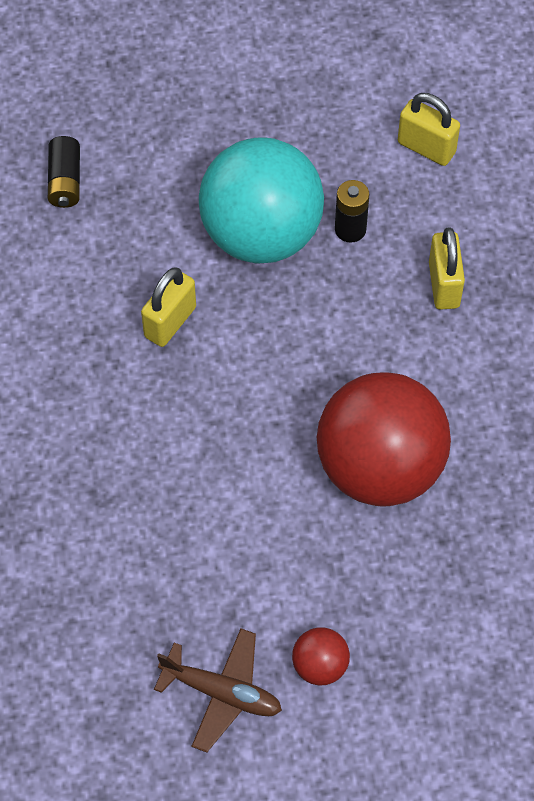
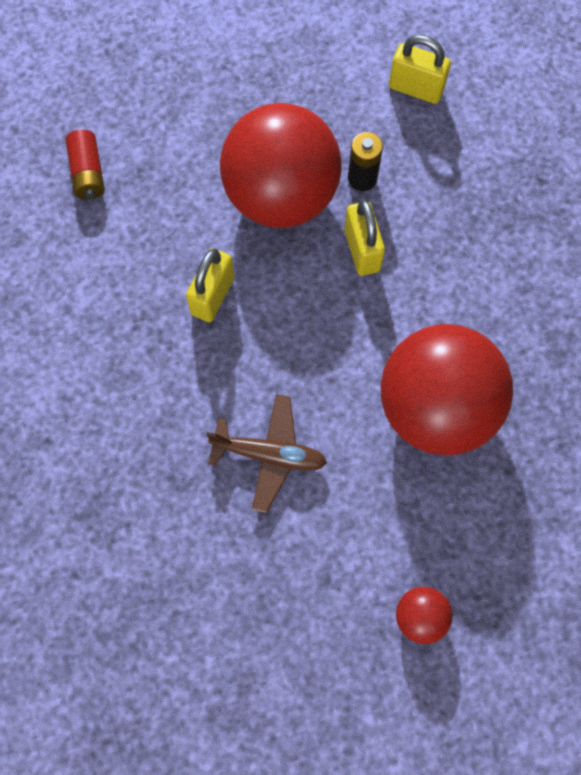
camera: 10 degrees left, 10 degrees up
(65, 181) = (88, 172): black battery -> red battery
(221, 693) = (333, 661): brown plane -> brown plane (269, 455)
(261, 234) = (281, 195): turquoise ball -> red ball
(444, 285) = (458, 218): yellow padlock -> yellow padlock (362, 250)

